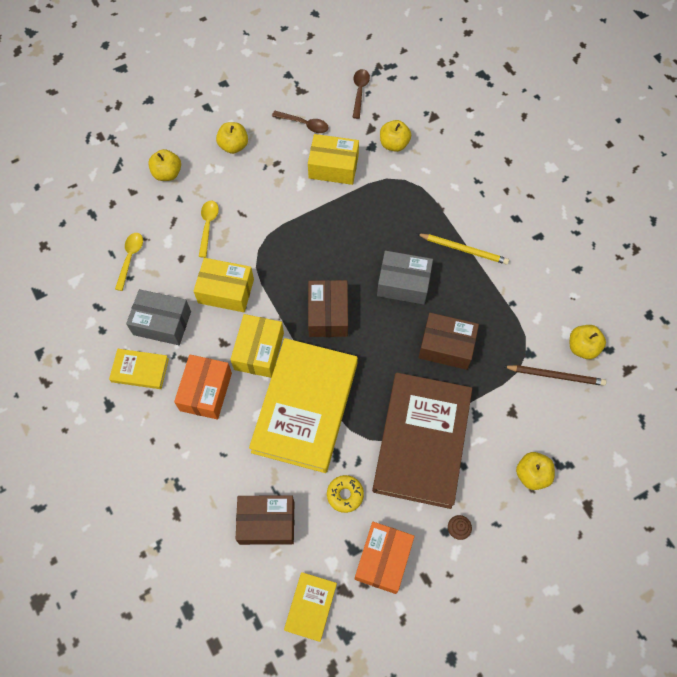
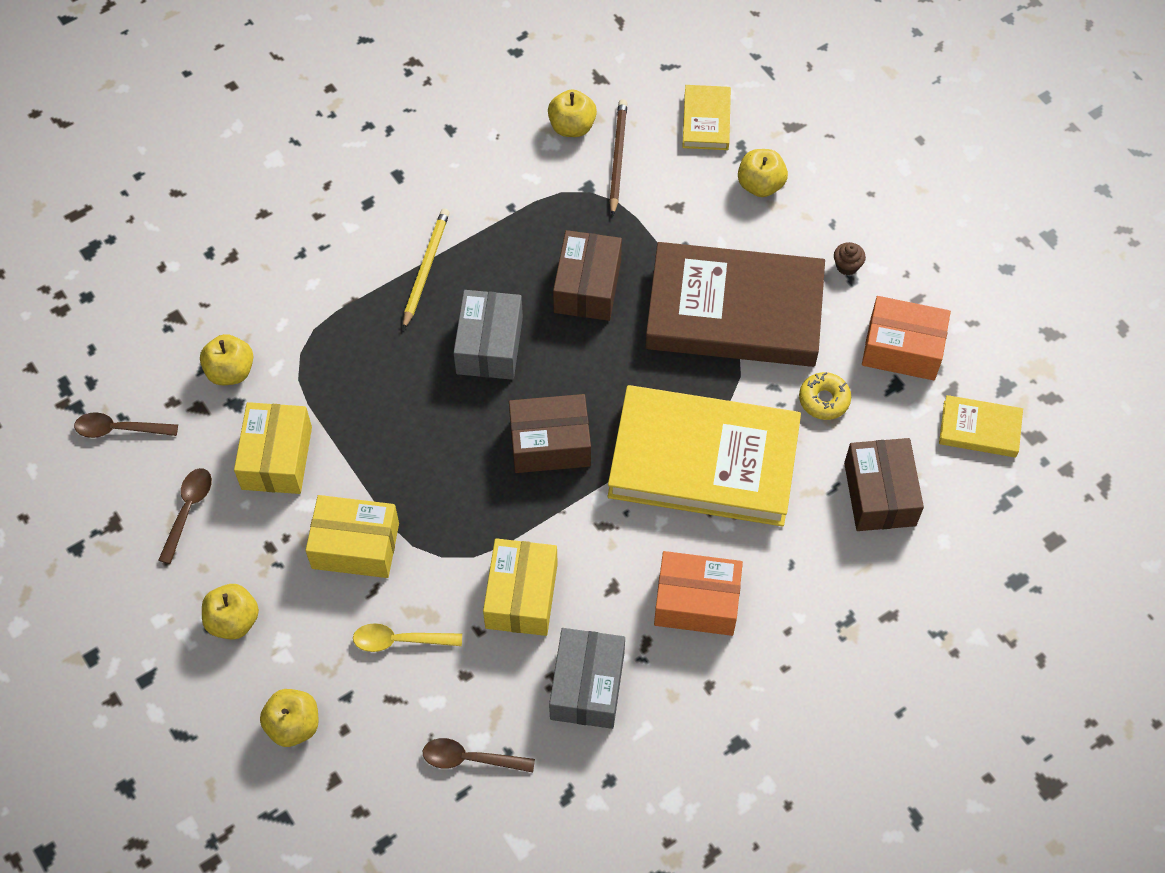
camera: 95 degrees left, 5 degrees down
(130, 258) = (470, 759): yellow spoon -> brown spoon
(140, 370) = (673, 706): yellow book -> yellow book (706, 121)
(259, 351) = (621, 534): yellow box -> yellow box (355, 545)

